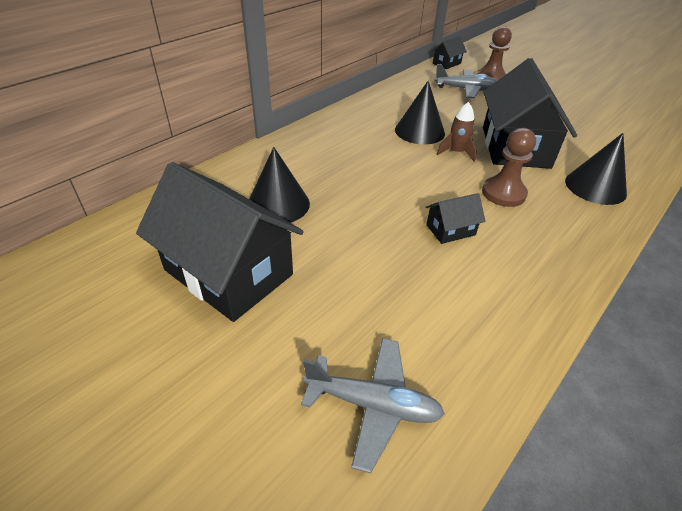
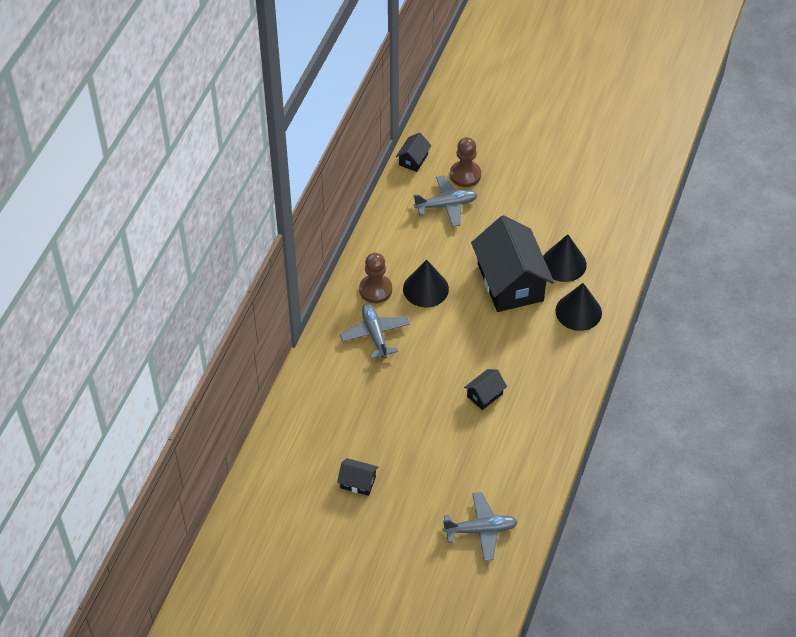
camera: 20 degrees left, 10 degrees up
(228, 272) = (358, 482): black house -> black house, size x0.43
(278, 204) = (355, 414): black cone -> black cone (563, 263)
(346, 148) = (375, 334): none -> grey plane
(456, 152) = (465, 307): brown rocket -> none
(503, 193) = (512, 344): brown pawn -> brown pawn (375, 290)

